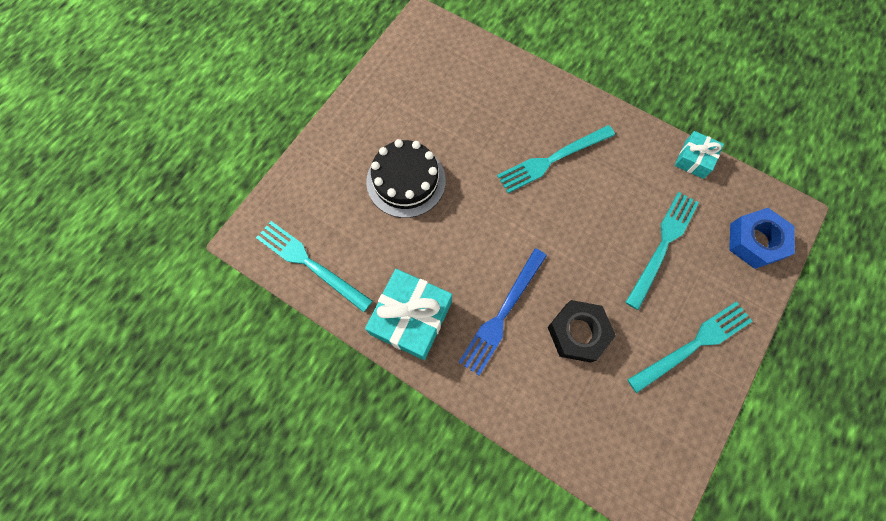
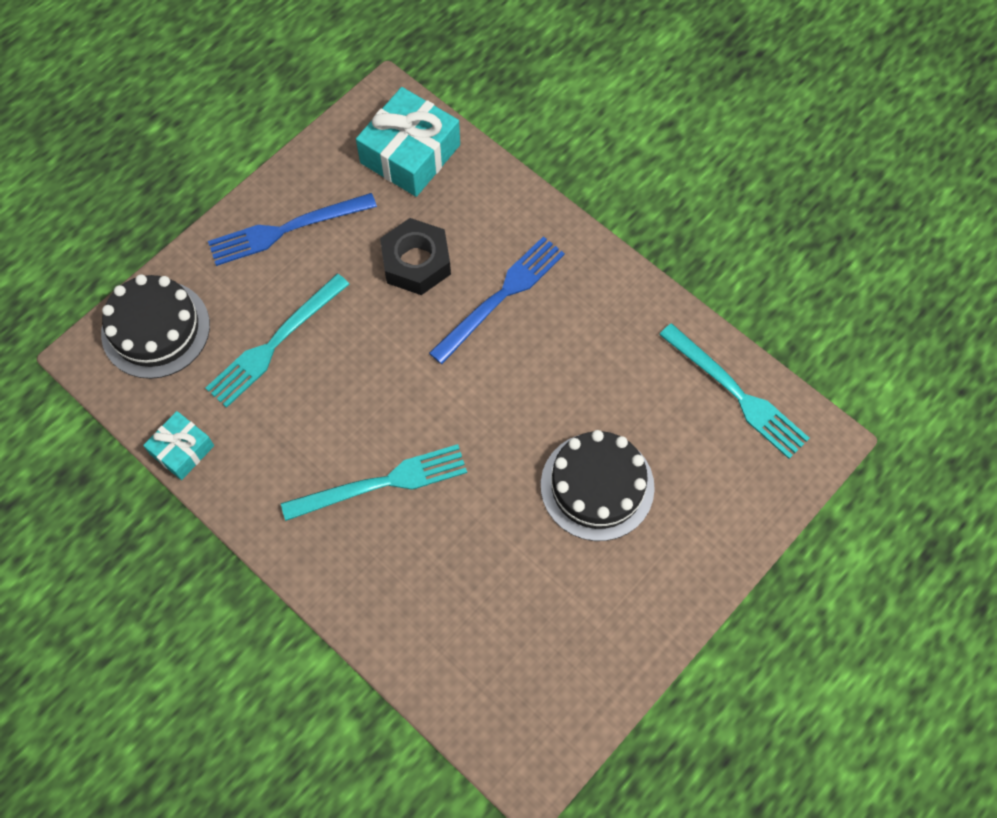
camera: 170 degrees left, 5 degrees down
(411, 318) = (613, 309): turquoise gift -> turquoise gift (410, 154)
(693, 345) = (286, 229): turquoise fork -> blue fork
(755, 241) = (155, 329): blue nut -> black cake

